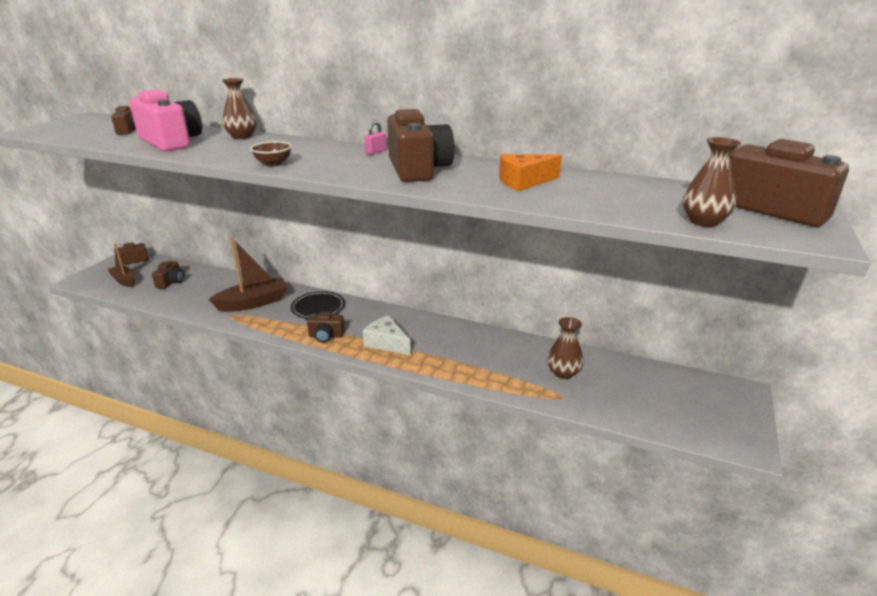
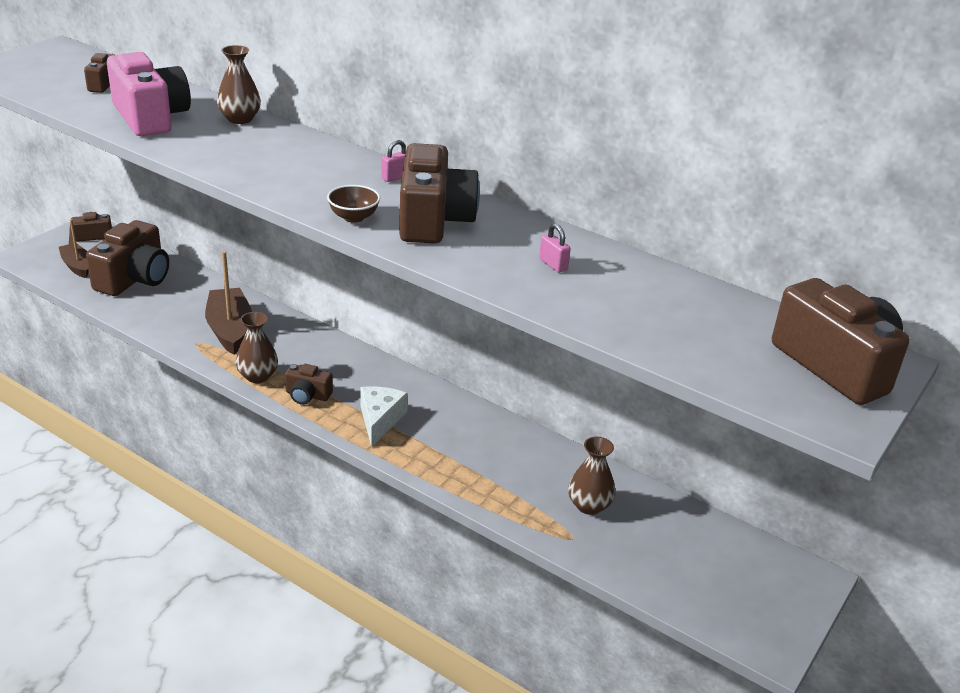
camera: 10 degrees right, 5 degrees up
(171, 282) = (134, 279): brown camera -> brown camera, size x1.97
(253, 303) = (230, 329): brown boat -> brown boat turned 90 degrees counterclockwise
(273, 164) = (261, 181): brown bowl -> brown bowl (353, 217)
(318, 307) = (310, 351): black plate -> none
(386, 343) = (380, 420): white cheese -> white cheese turned 45 degrees clockwise
(524, 182) = (553, 265): orange cheese -> pink padlock
(704, 221) = (727, 370): brown vase -> brown vase (257, 376)

